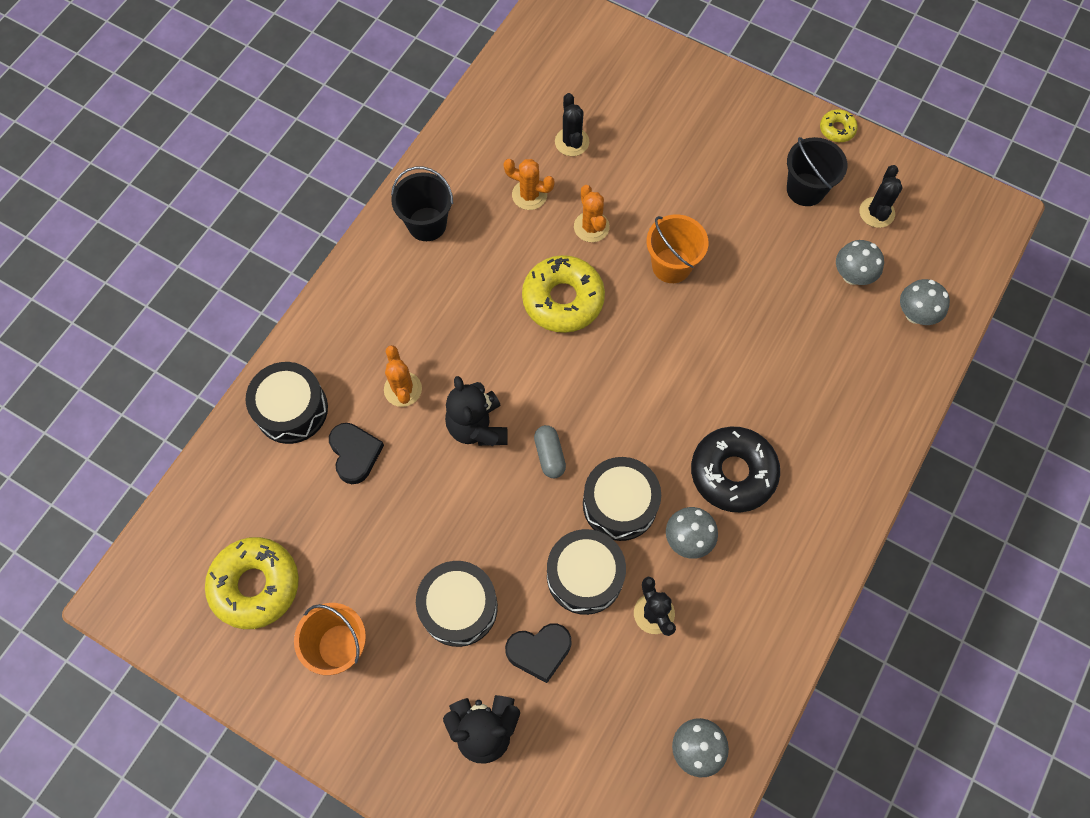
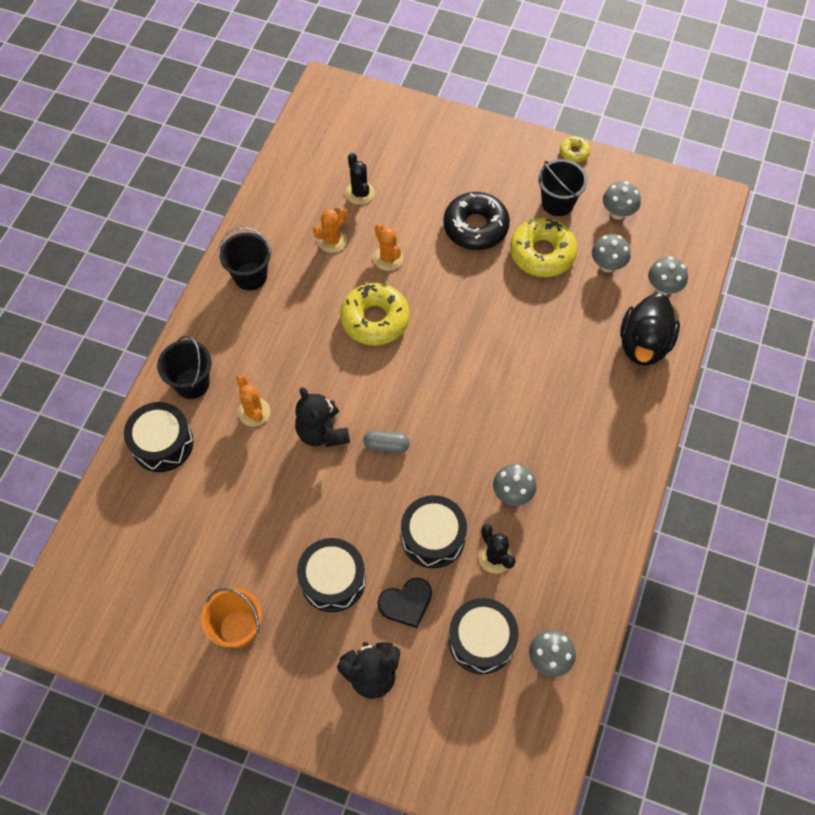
camera: 10 degrees left, 5 degrees down
(255, 585) = (157, 591): yellow donut -> yellow donut (542, 253)
(338, 343) = (192, 383): none -> black bucket
(355, 453) = (222, 470): black heart -> none
(529, 195) = (332, 240): orange cactus -> orange cactus turned 60 degrees counterclockwise
(549, 455) = (386, 445): grey capsule -> grey capsule turned 60 degrees counterclockwise
(619, 504) = (451, 475): black drum -> black drum (481, 640)
(671, 265) = (459, 279): orange bucket -> none
(733, 473) = (539, 435): black donut -> black donut (475, 227)
(876, 212) = (617, 213): black cactus -> grey mushroom
(879, 381) = (644, 344): none -> black duck

